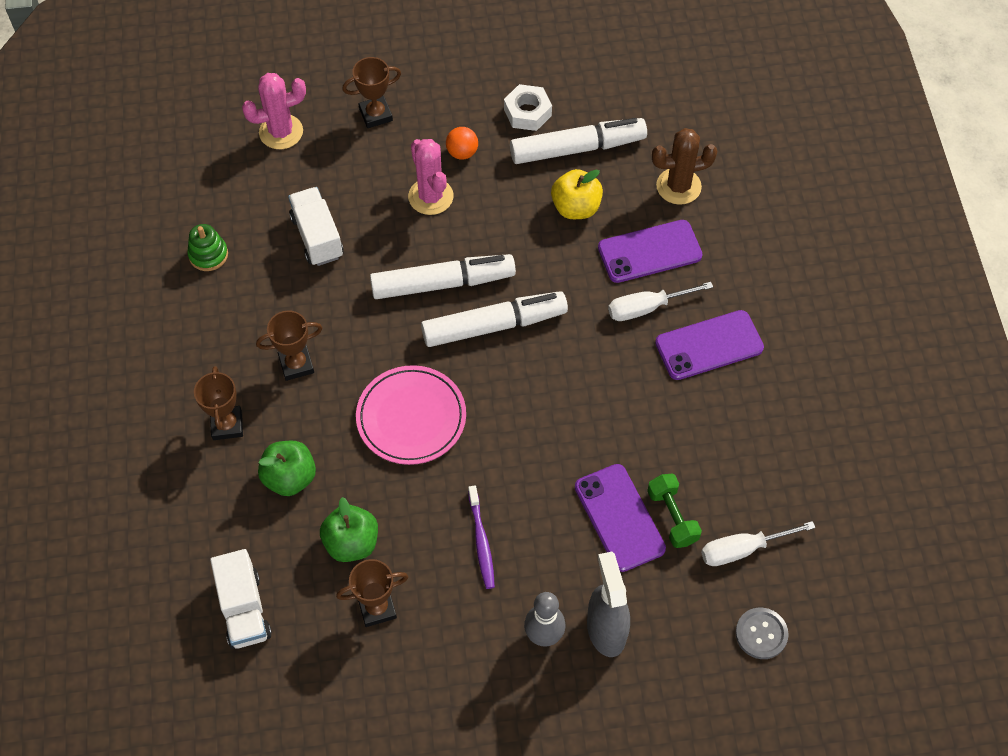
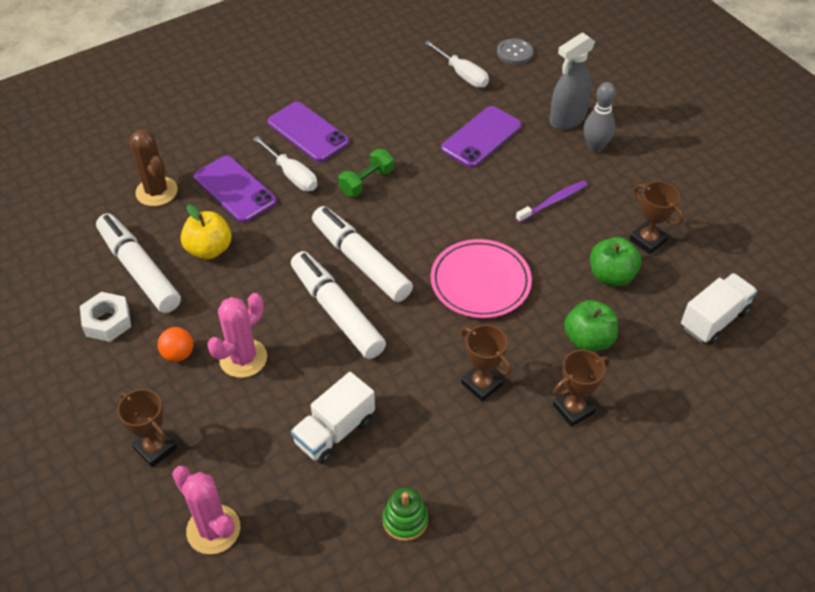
camera: 115 degrees left, 10 degrees down
(672, 517) = (462, 112): green dumbbell -> green dumbbell (366, 182)

